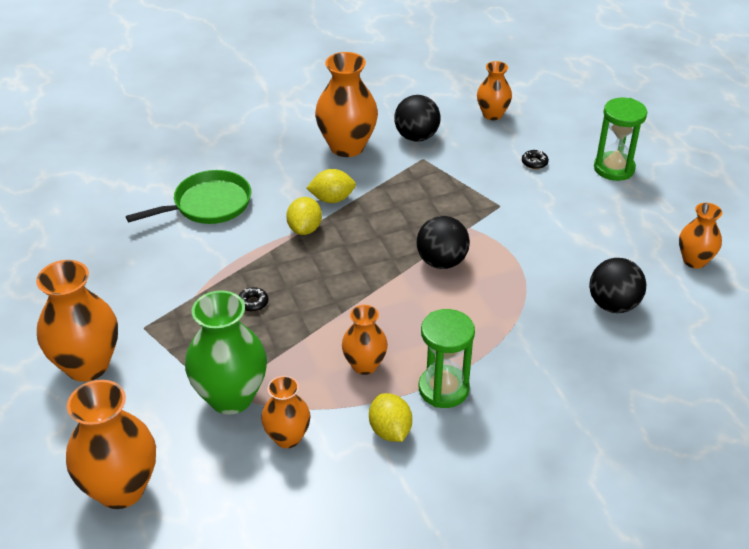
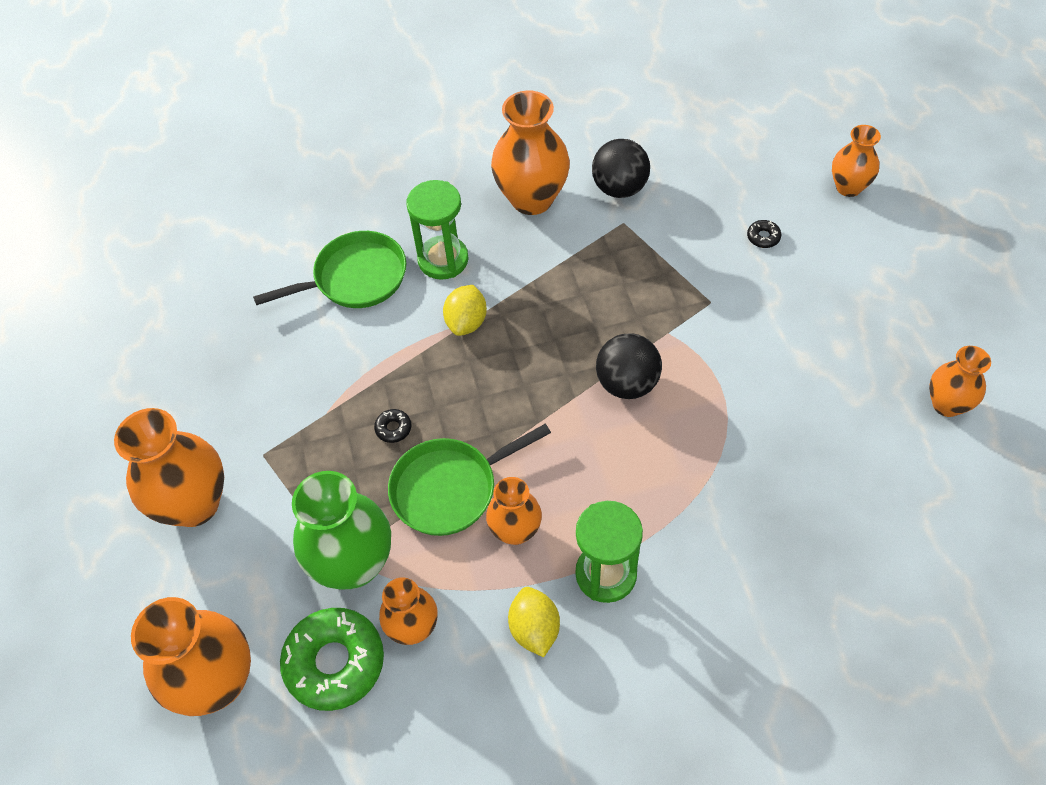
camera: 10 degrees right, 15 degrees up
(223, 467) = (335, 662): none -> green donut
(306, 340) = (450, 488): none -> green pan
(332, 199) = (504, 279): yellow lemon -> none
(492, 114) = (720, 158): orange vase -> orange vase (848, 187)
(613, 305) = (832, 465): black ball -> none
(614, 168) = (864, 252): green hourglass -> green hourglass (443, 260)

